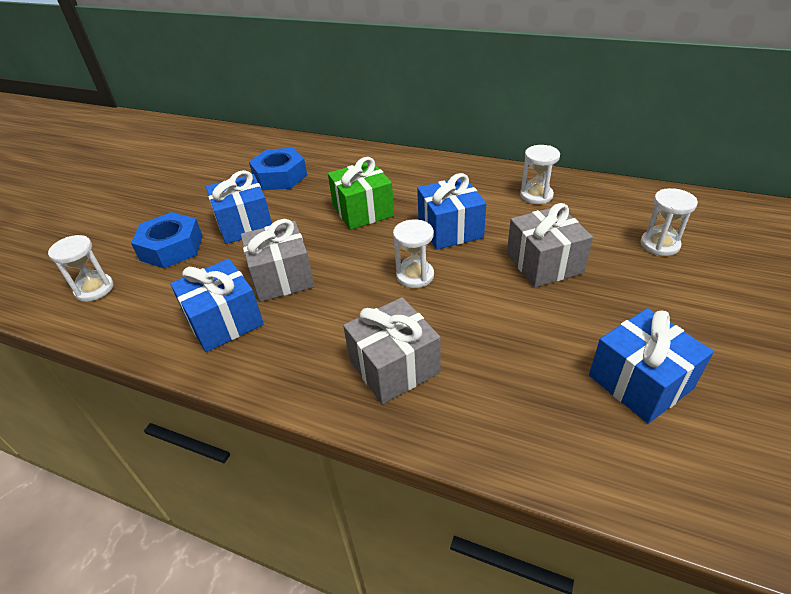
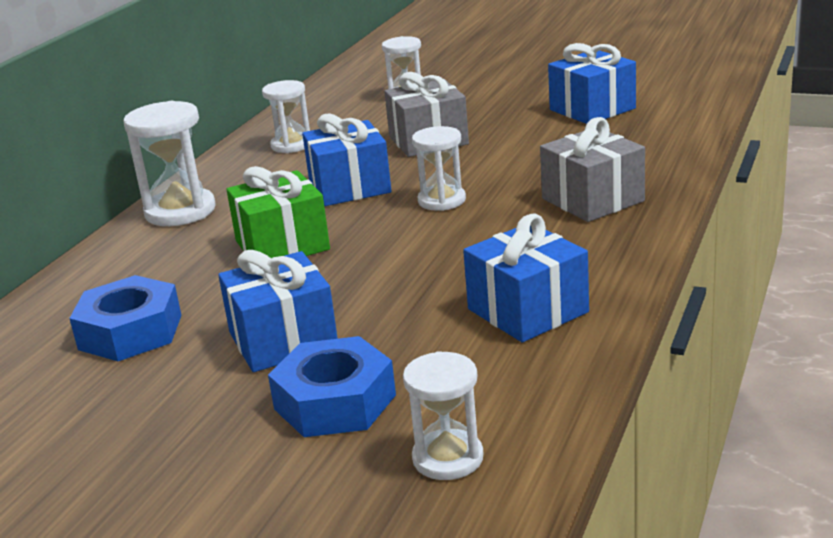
camera: 90 degrees left, 15 degrees down
(282, 277) = (434, 284): grey gift -> none
(425, 168) = (180, 211): none -> white hourglass

